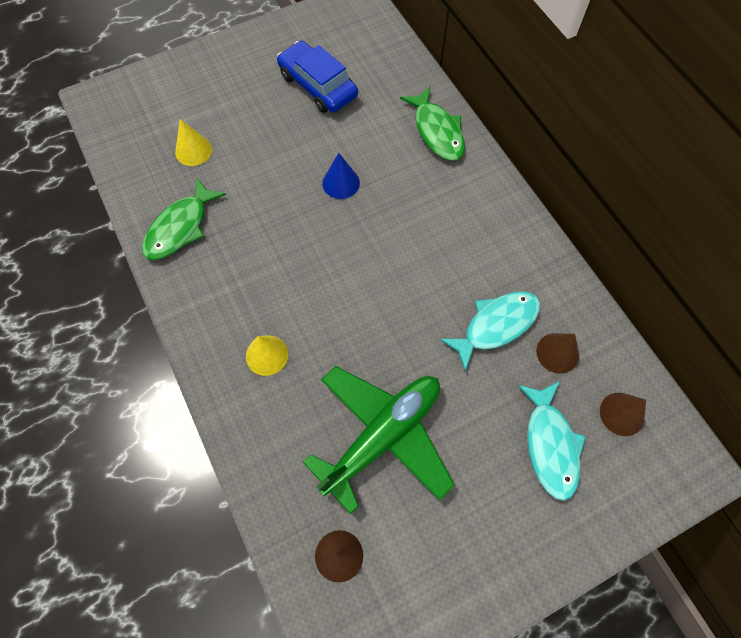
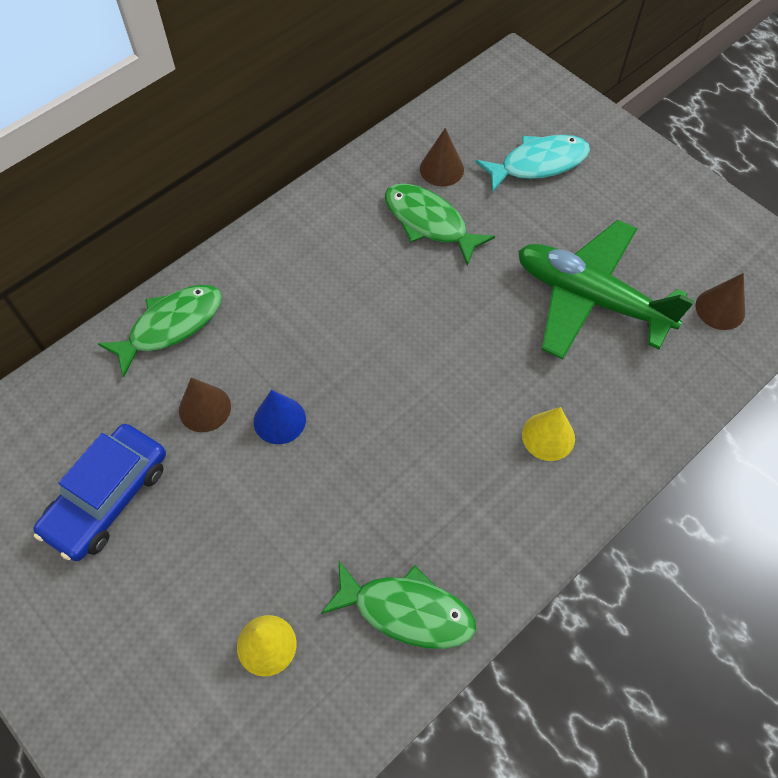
camera: 105 degrees left, 5 degrees down
(496, 325) = (429, 223): turquoise fish -> green fish
(622, 414) = (485, 116): brown cone -> brown cone (204, 408)

